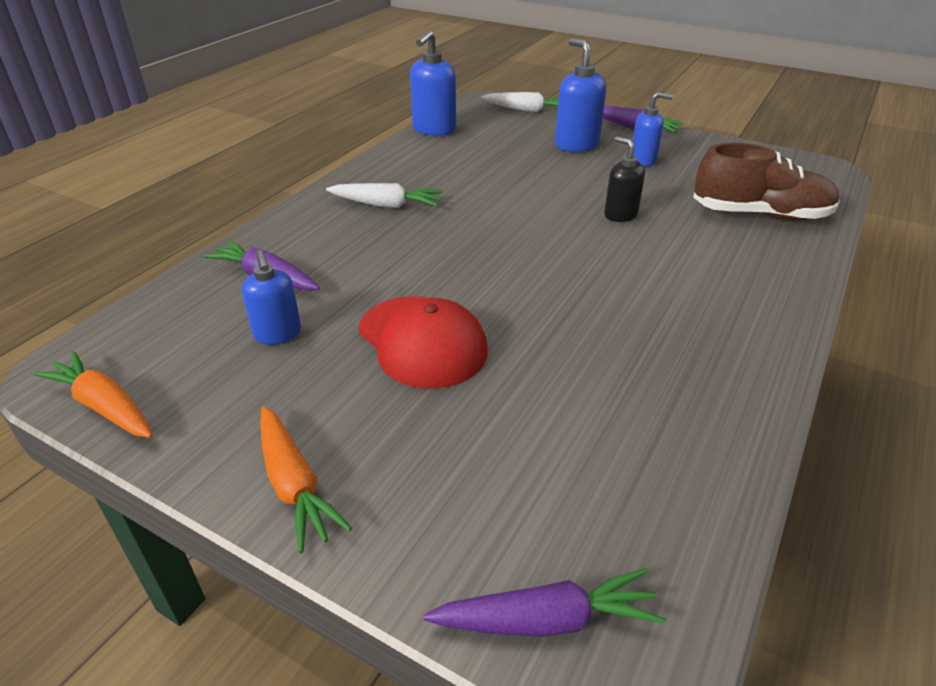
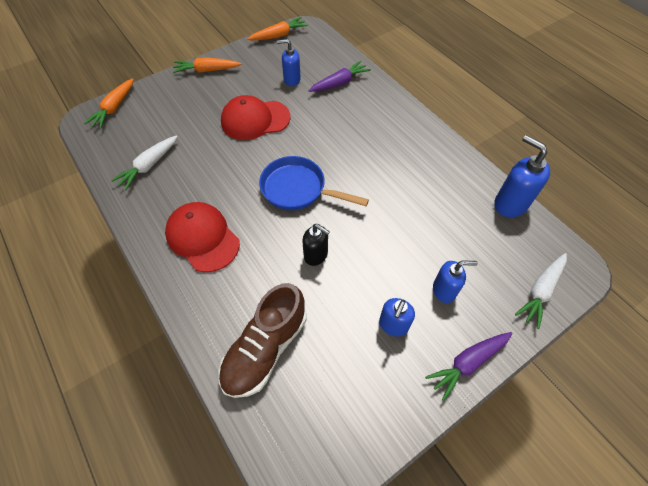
camera: 115 degrees right, 20 degrees up
(386, 205) = (392, 142): white carrot -> white carrot (149, 166)
(536, 253) = (298, 189): none -> blue pan
(547, 619) = (114, 108): purple carrot -> orange carrot
(576, 145) = (444, 290): blue soap dispenser -> blue soap dispenser, size x0.66
(620, 215) = (316, 255): black soap dispenser -> black soap dispenser turned 45 degrees clockwise
(701, 305) = (202, 238): none -> red cap

